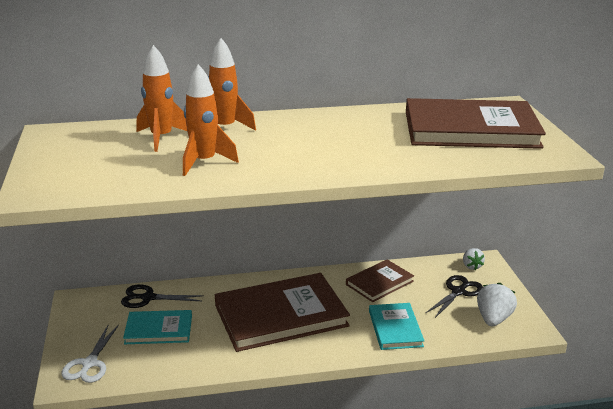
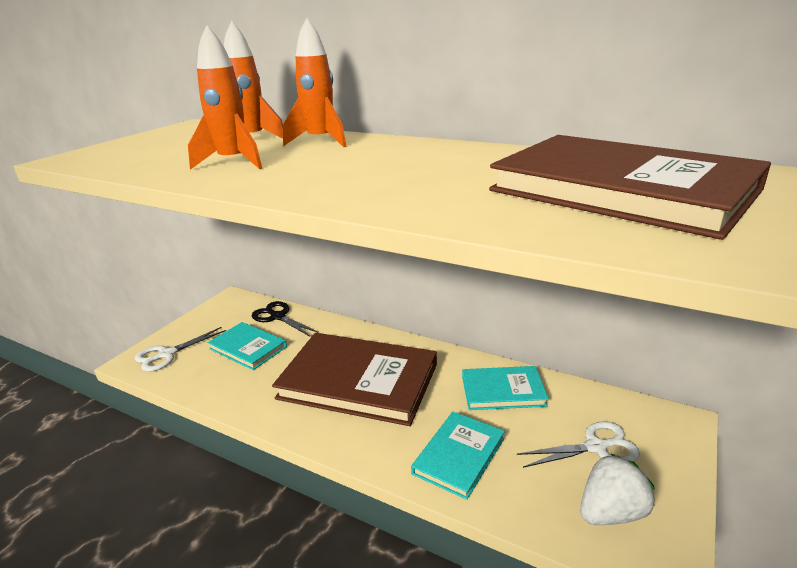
camera: 40 degrees right, 0 degrees up
(379, 283) = (503, 391): brown book -> turquoise book
(458, 292) = (596, 447): black scissors -> white scissors
(471, 266) = (652, 420): white strawberry -> none

